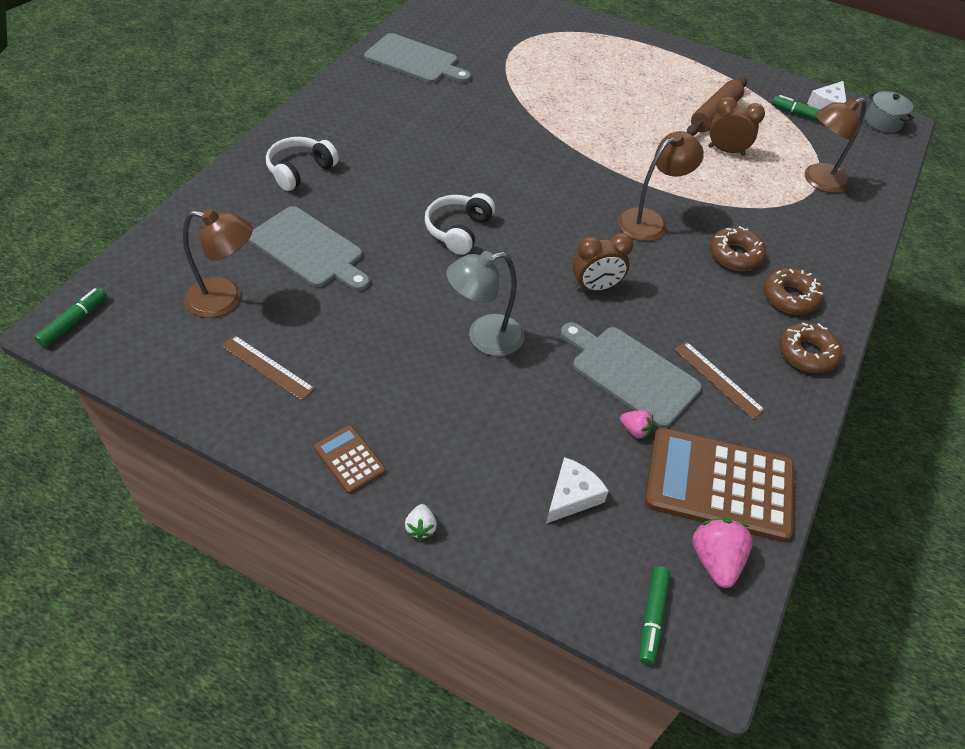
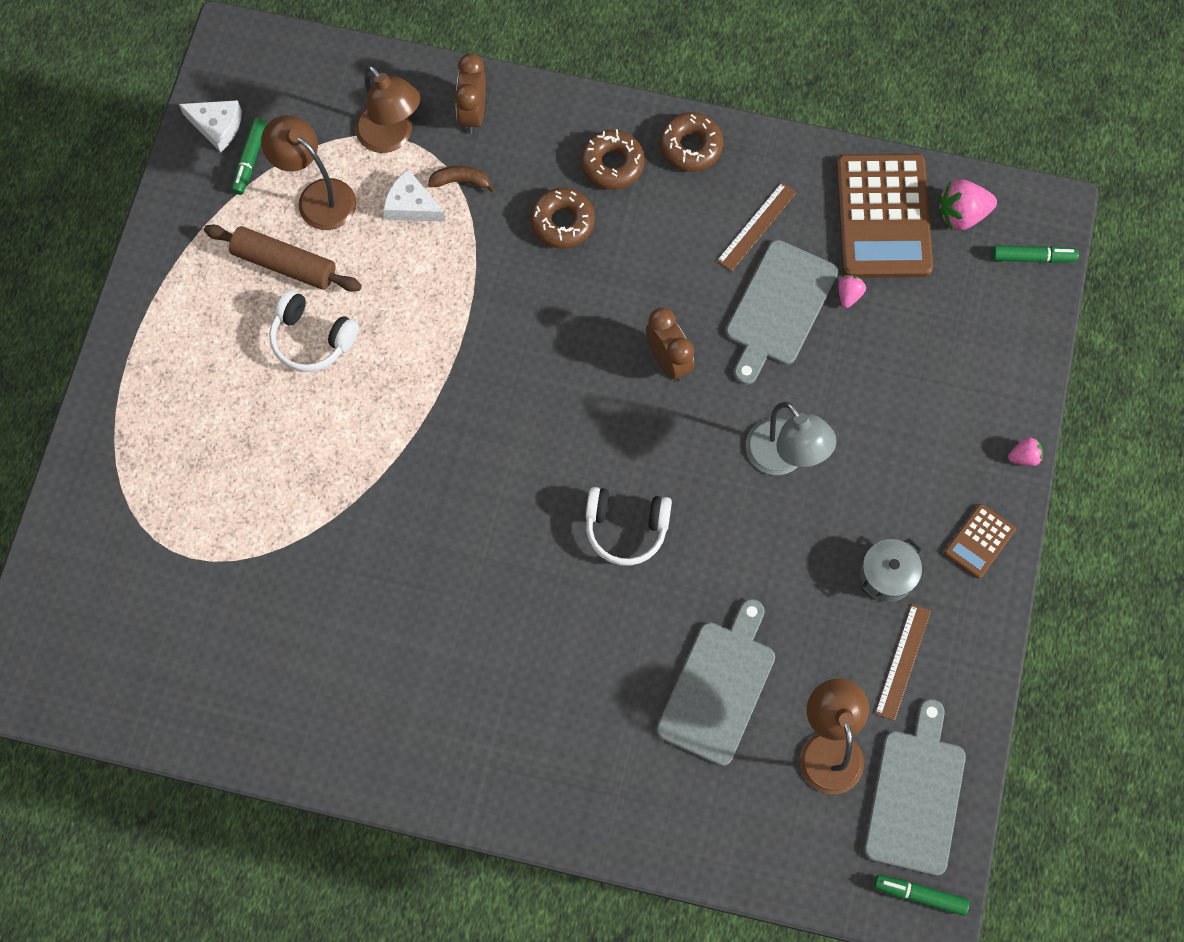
camera: 100 degrees left, 20 degrees up
(300, 171) = (581, 754): white headphones -> white headphones (312, 339)
(415, 60) = (274, 690): grey cutting board -> grey cutting board (915, 795)
(420, 528) = (1024, 457): white strawberry -> pink strawberry
(572, 496) = (943, 338): white cheese -> white cheese (411, 205)
(649, 221) = (534, 319): brown lamp -> brown lamp (317, 197)
(726, 151) = (363, 245): brown clock -> brown clock (473, 113)
(777, 208) = (461, 181): none -> brown banana
(882, 122) = (235, 61): grey pot -> grey pot (887, 576)

